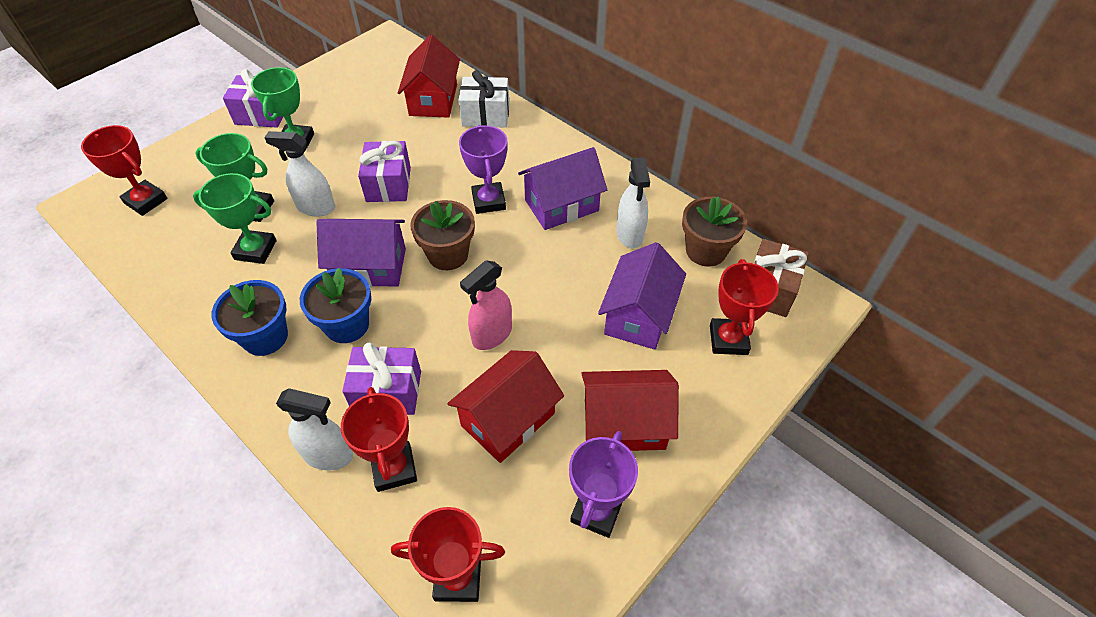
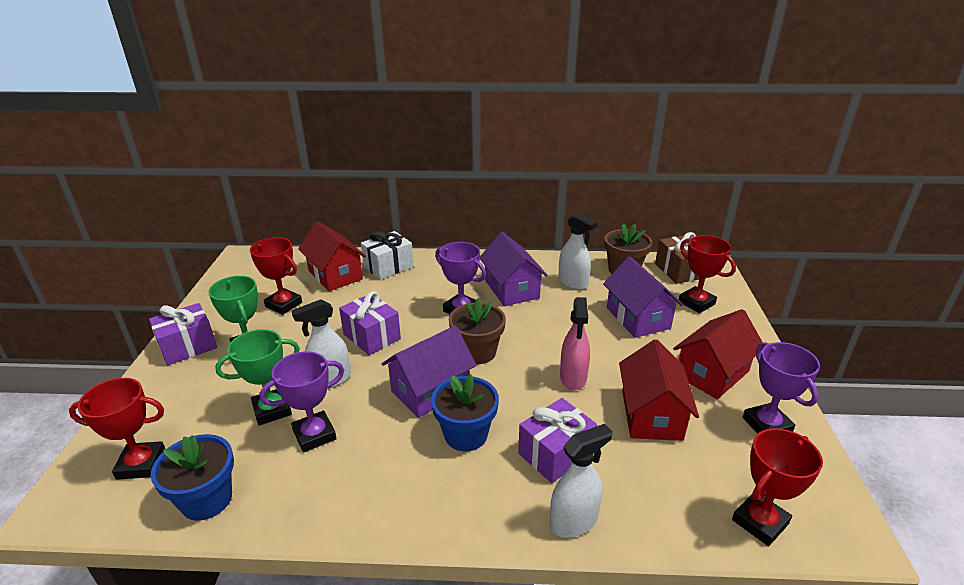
camera: 40 degrees left, 20 degrees down
(255, 250) = (314, 435): green trophy -> purple trophy
(265, 337) = (410, 485): blue flower pot -> blue flower pot (207, 500)
(394, 468) = (629, 494): red trophy -> red trophy (284, 304)
(561, 205) = (511, 289): purple house -> purple house turned 45 degrees counterclockwise

